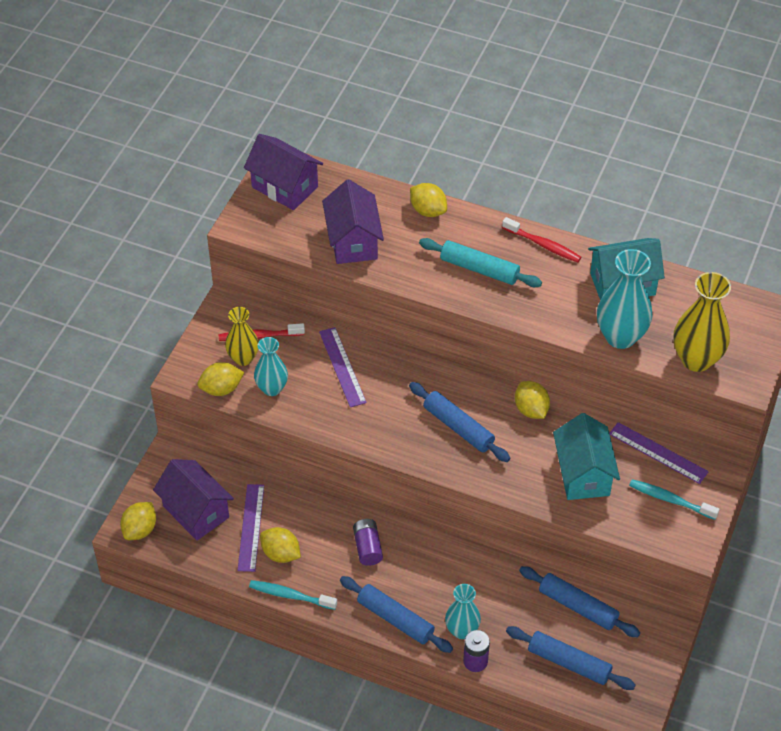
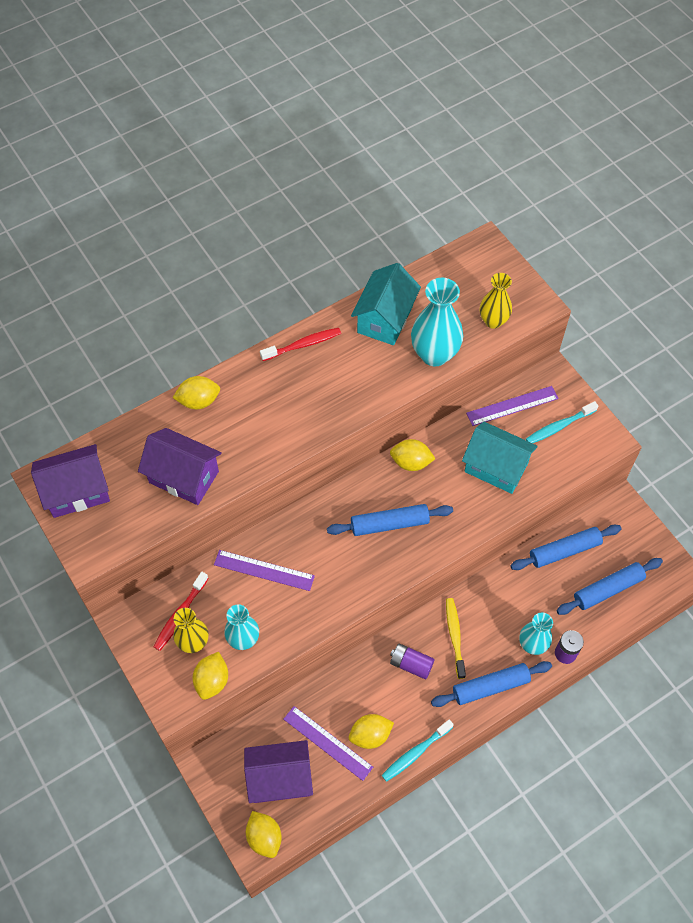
camera: 55 degrees left, 10 degrees up
(420, 566) = (455, 636): none -> yellow toothbrush
(479, 269) = (290, 404): turquoise rolling pin -> none
(696, 359) = (493, 321): yellow vase -> yellow vase, size x0.64

